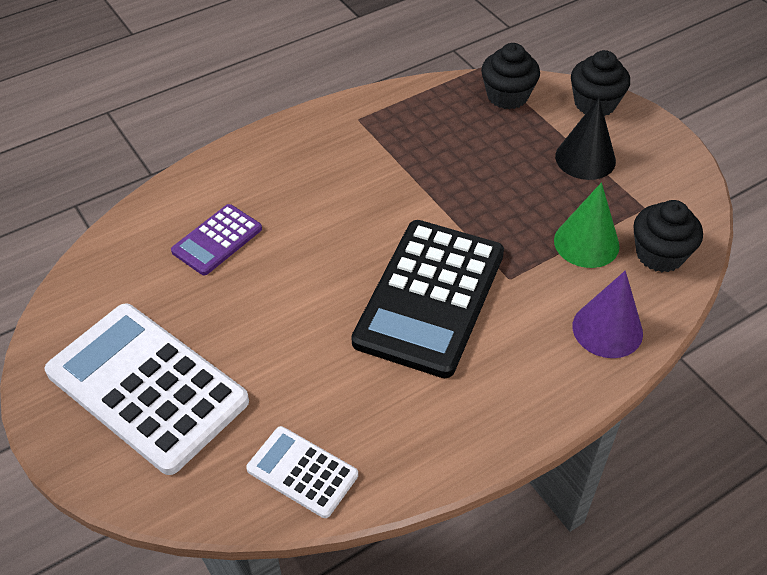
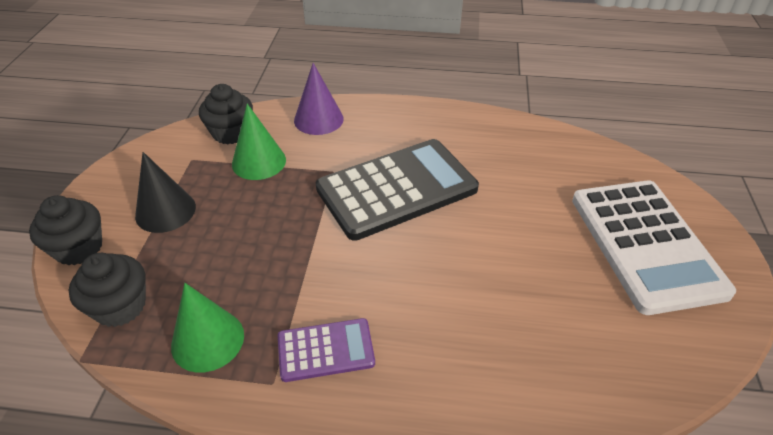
camera: 140 degrees left, 5 degrees down
(217, 240) = (523, 331): purple calculator -> purple calculator (325, 350)
(302, 472) = (562, 150): white calculator -> none
(426, 113) = (207, 340): none -> green cone

